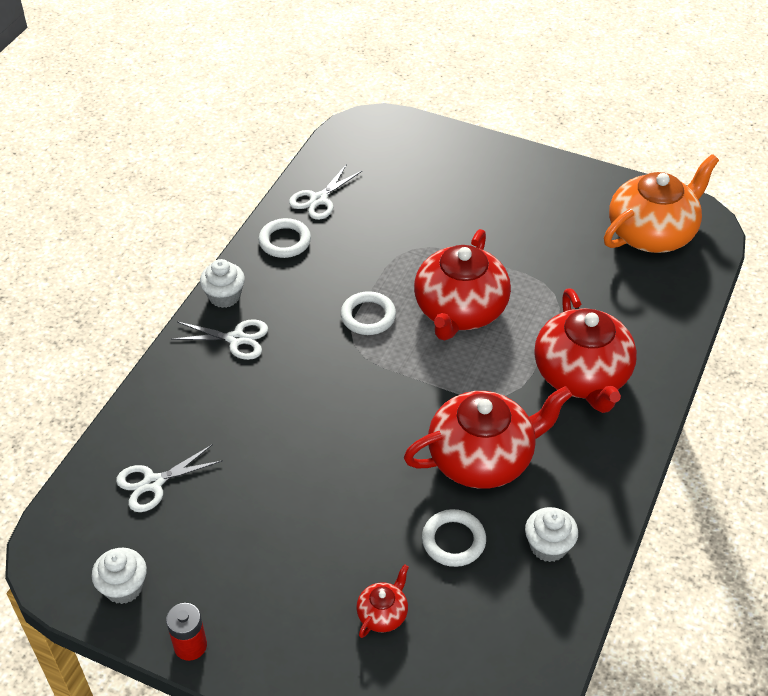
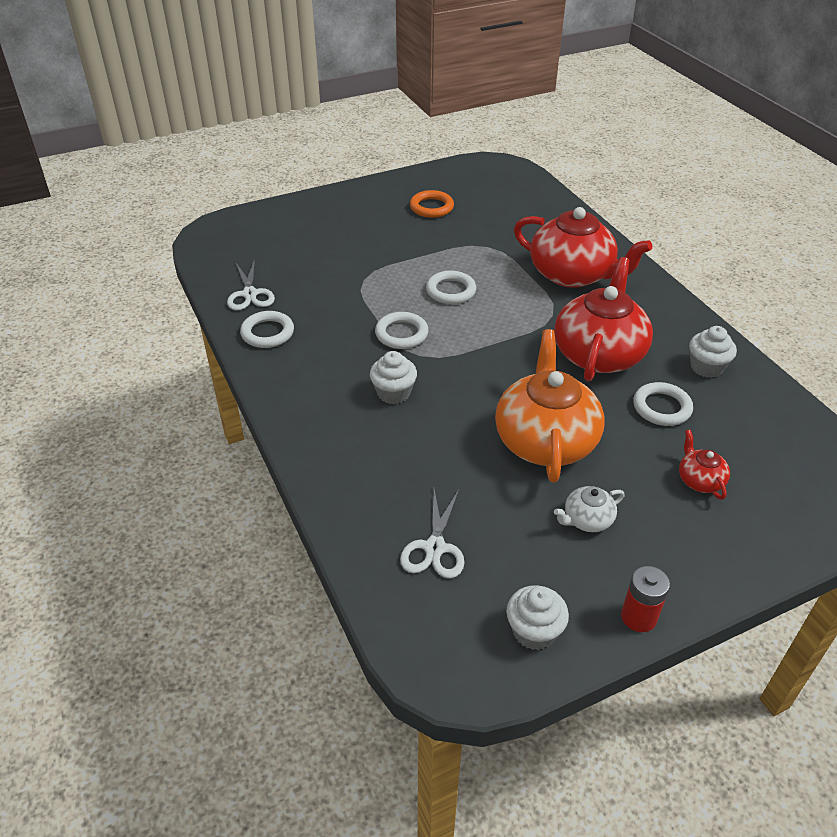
camera: 50 degrees left, 5 degrees down
(224, 296) = (280, 395): white cupcake -> white cupcake (393, 393)
(236, 339) = (335, 413): white scissors -> none
(264, 559) = (587, 520): none -> white teapot
(460, 310) = (451, 291): red teapot -> white ring
(569, 222) = (431, 207): none -> orange ring
(652, 233) = (484, 185): orange teapot -> orange teapot (545, 440)

